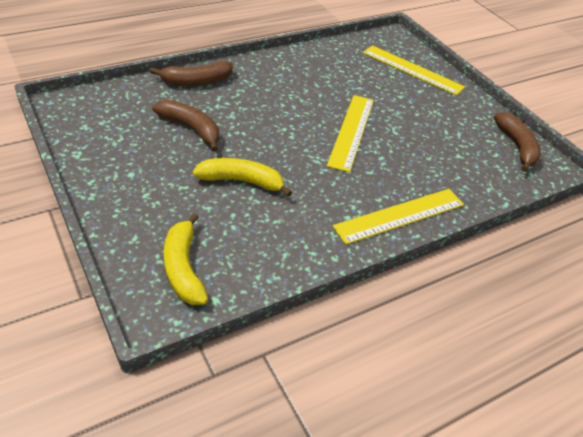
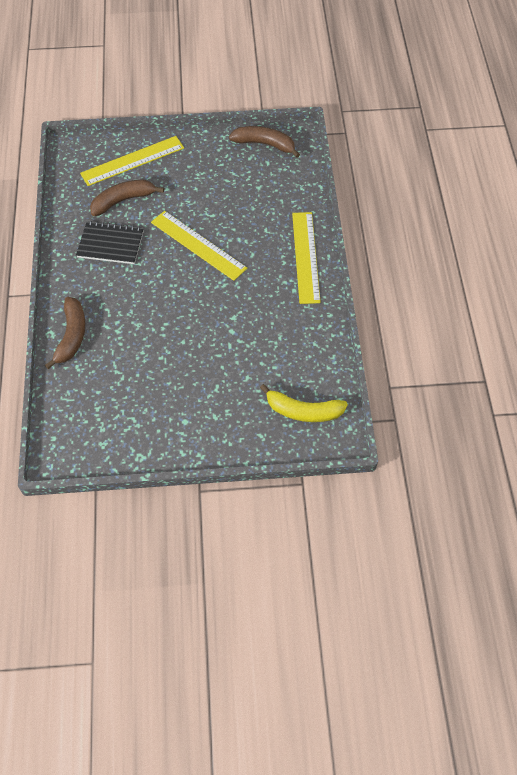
camera: 60 degrees left, 15 degrees up
(191, 129) = (143, 361): brown banana -> brown banana (123, 200)
(241, 181) = (227, 345): yellow banana -> none
(310, 79) = (110, 244): none -> black notebook

